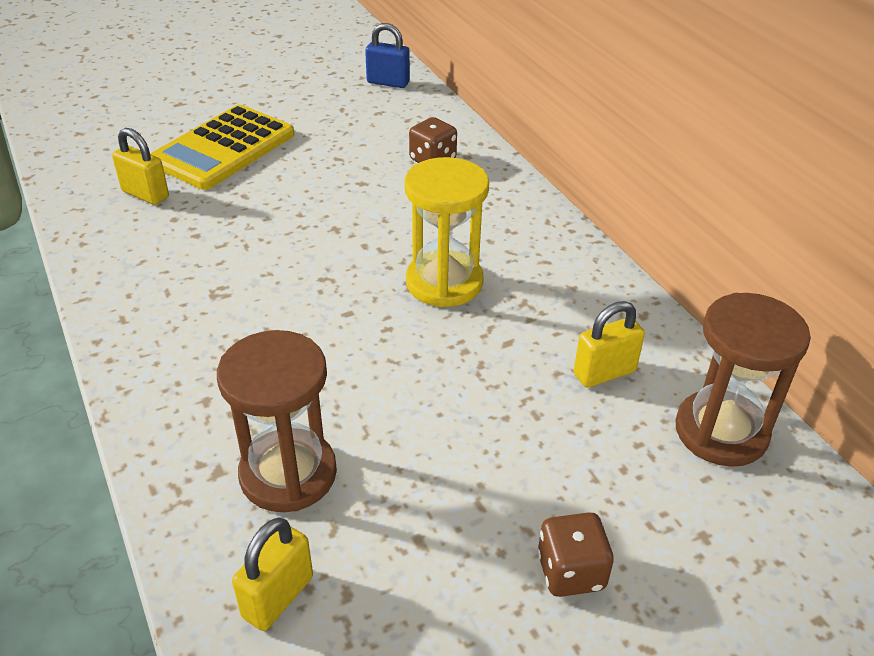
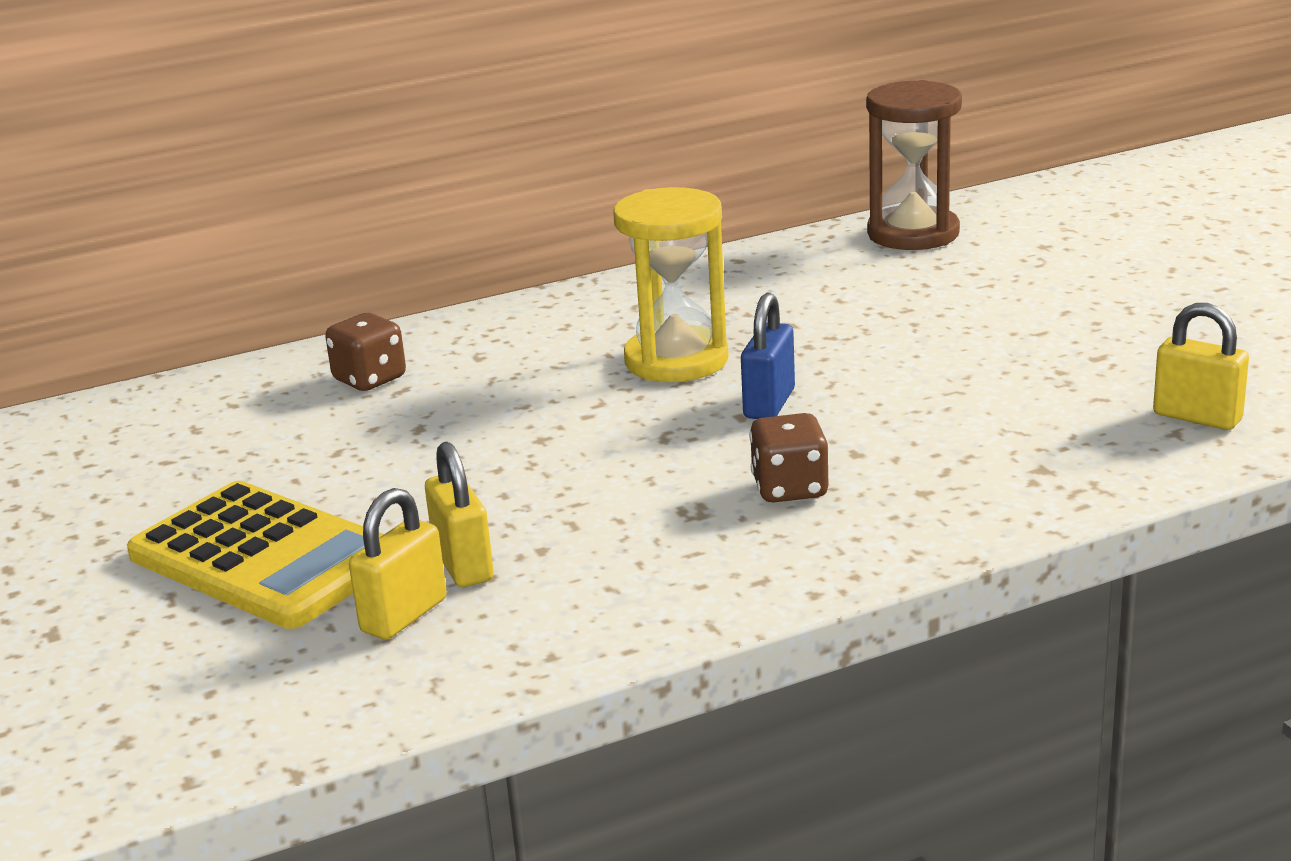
camera: 85 degrees left, 15 degrees down
(288, 474) = (1032, 427): brown hourglass -> none
(388, 82) = (90, 426): blue padlock -> blue padlock (769, 404)
(571, 572) = (1107, 293): brown dice -> brown dice (790, 489)
(604, 373) = (837, 278): yellow padlock -> yellow padlock (463, 565)

